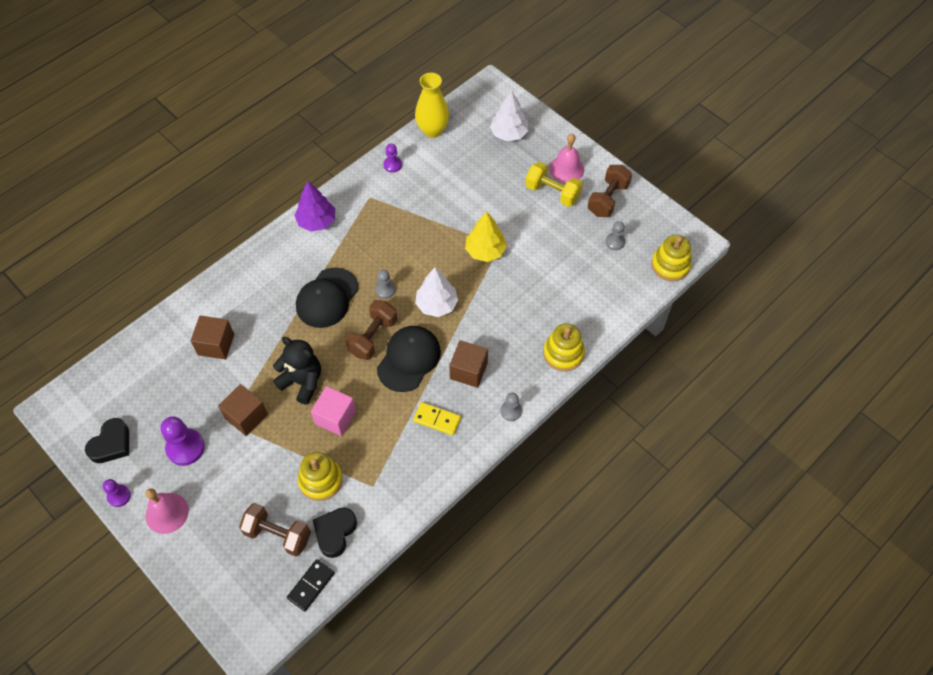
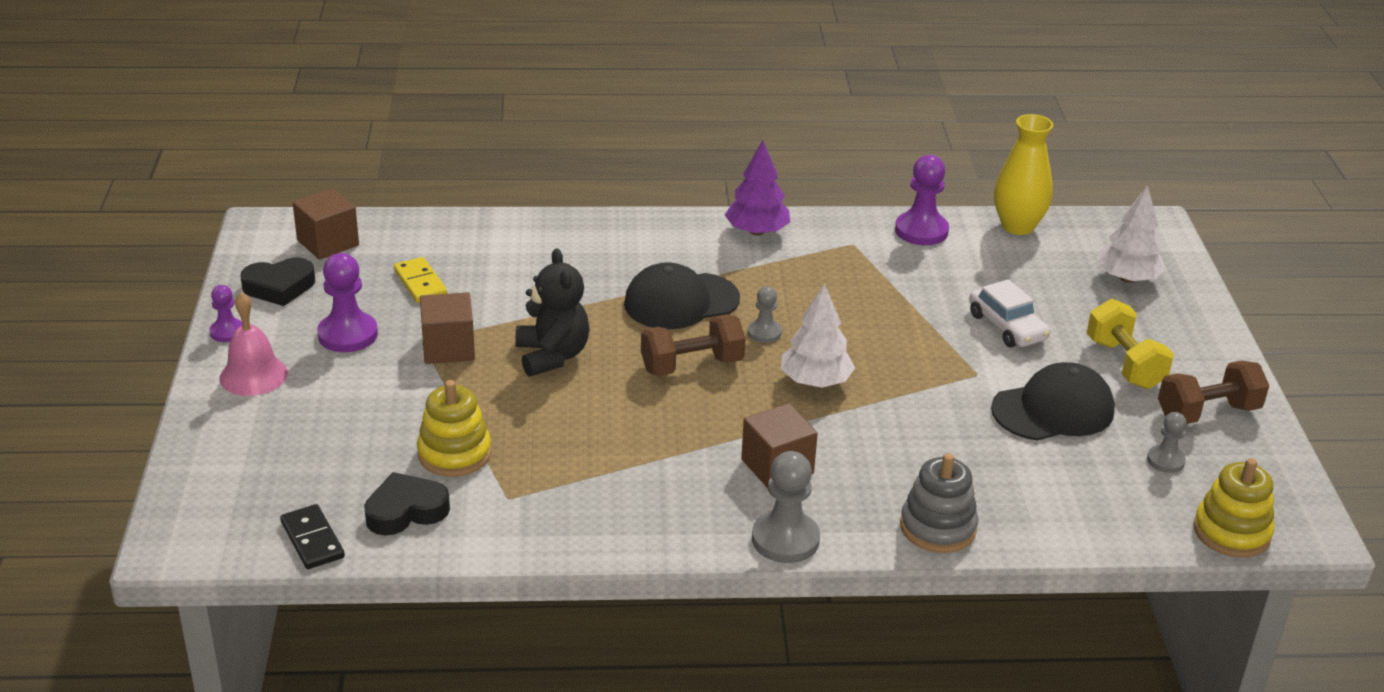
camera: 40 degrees right, 25 degrees down
(216, 344) = (498, 271): brown cube -> brown cube (328, 243)
(278, 534) = (340, 470): brown dumbbell -> none
(311, 585) = (312, 540): black domino -> black domino turned 75 degrees clockwise
(335, 417) = (548, 409): pink cube -> none
(392, 165) = (921, 231): purple pawn -> purple pawn, size x1.72
(409, 359) = (711, 411): black cap -> black cap (1053, 410)
(437, 419) = (672, 487): yellow domino -> yellow domino (420, 283)
(485, 251) = (950, 368): yellow tree -> none
(486, 204) = (1007, 327): none -> white car
(511, 411) = (785, 539): grey pawn -> grey pawn, size x1.72
(563, 353) = (938, 527): yellow stacking toy -> grey stacking toy
(566, 169) = (1177, 352): pink bell -> none

